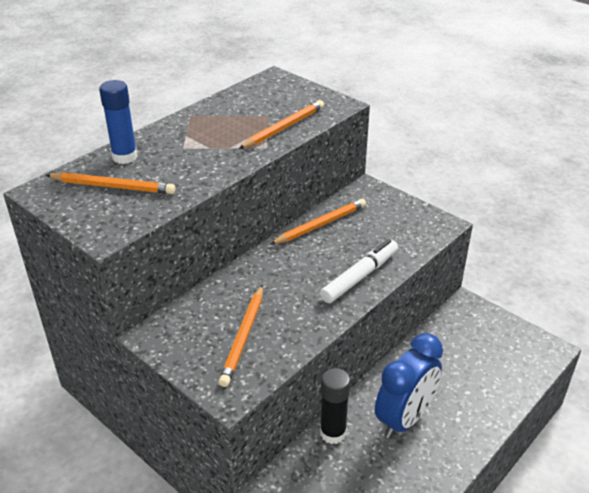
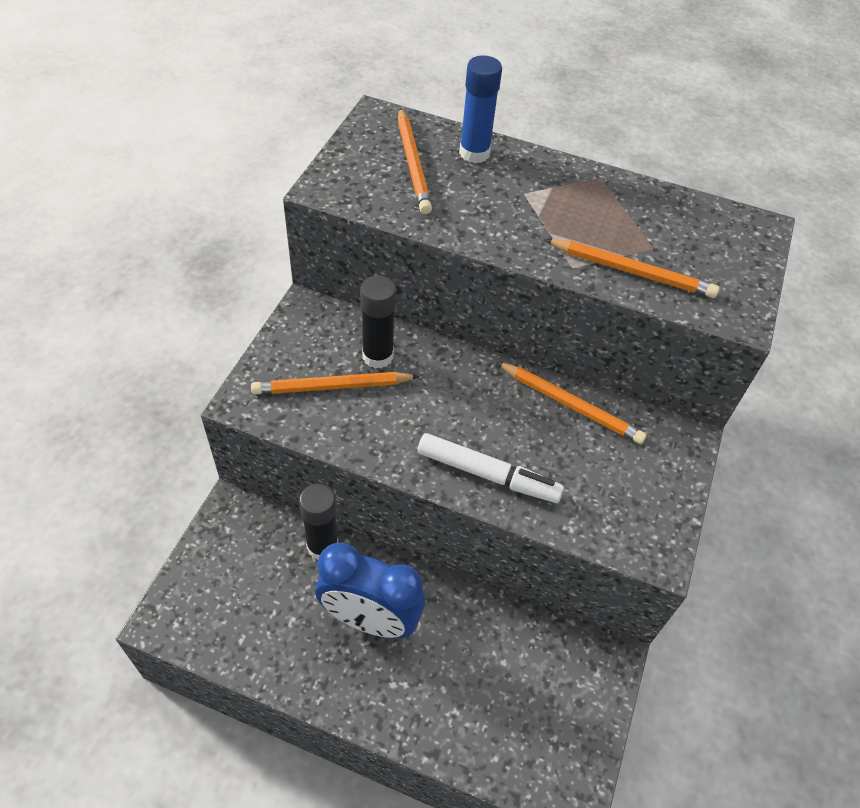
camera: 65 degrees right, 15 degrees up
(227, 305) = (377, 356): none -> black glue stick

